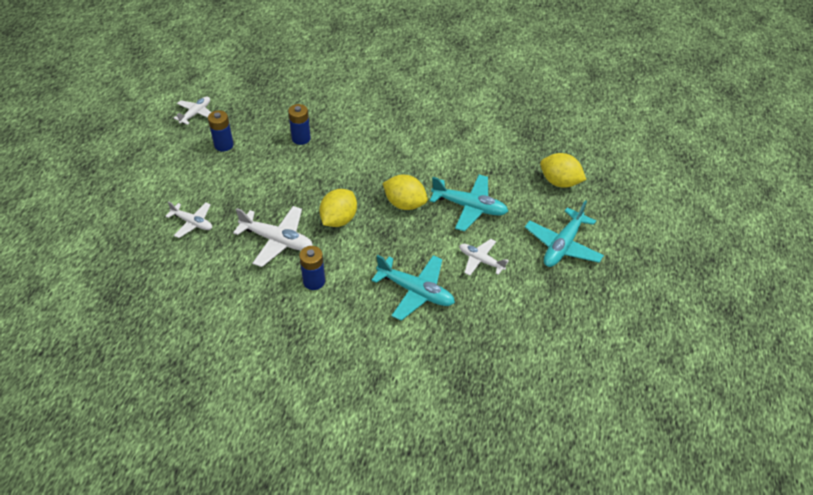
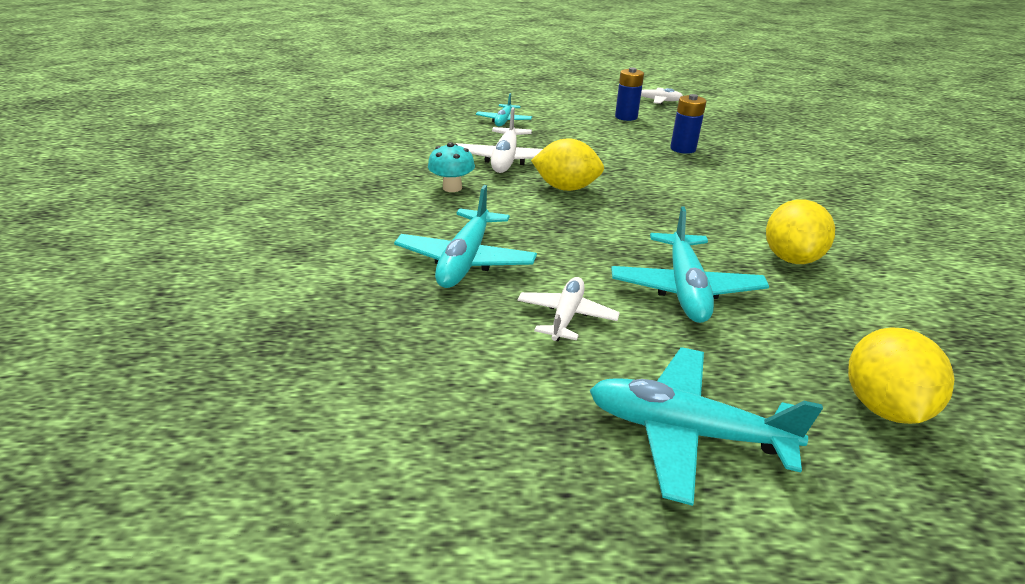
camera: 75 degrees right, 15 degrees down
(192, 223) = (504, 121): white plane -> turquoise plane
(314, 281) = (452, 188): blue battery -> turquoise mushroom
(404, 204) = (636, 229): yellow lemon -> yellow lemon (790, 258)

